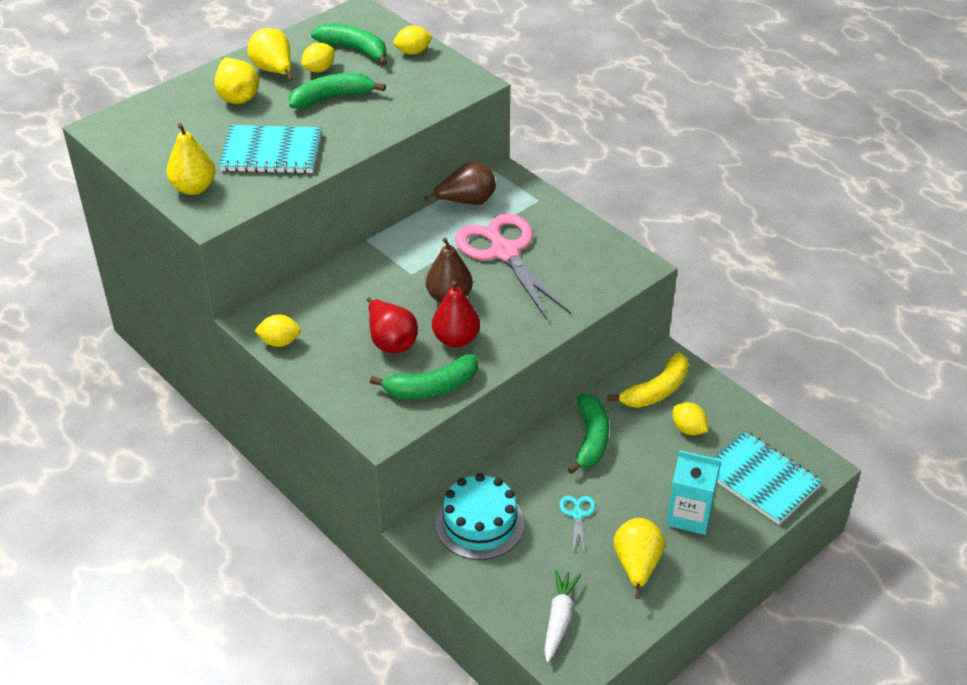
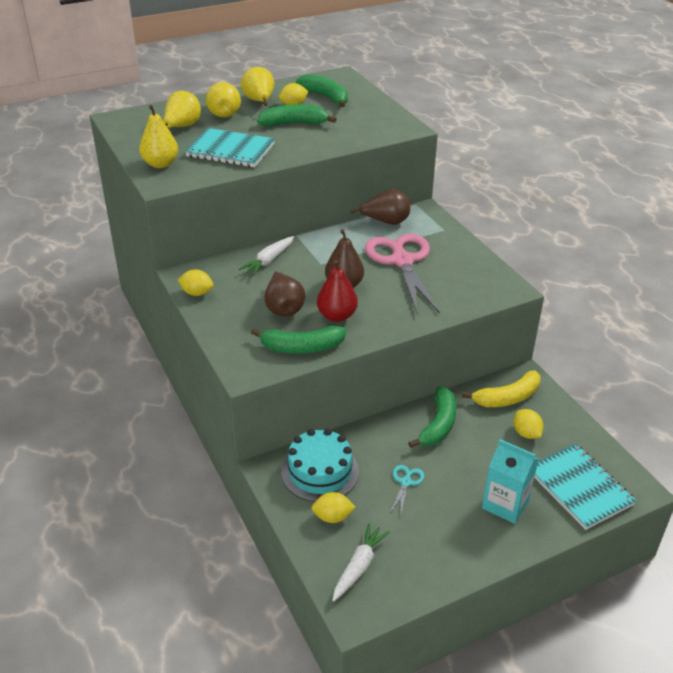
camera: 15 degrees right, 5 degrees down
(347, 281) = (268, 261): none -> white carrot
(391, 341) = (284, 308): red pear -> brown pear
(413, 52) = (370, 104): yellow lemon -> yellow lemon (332, 517)
(637, 566) = (444, 536): yellow pear -> yellow pear (182, 127)

